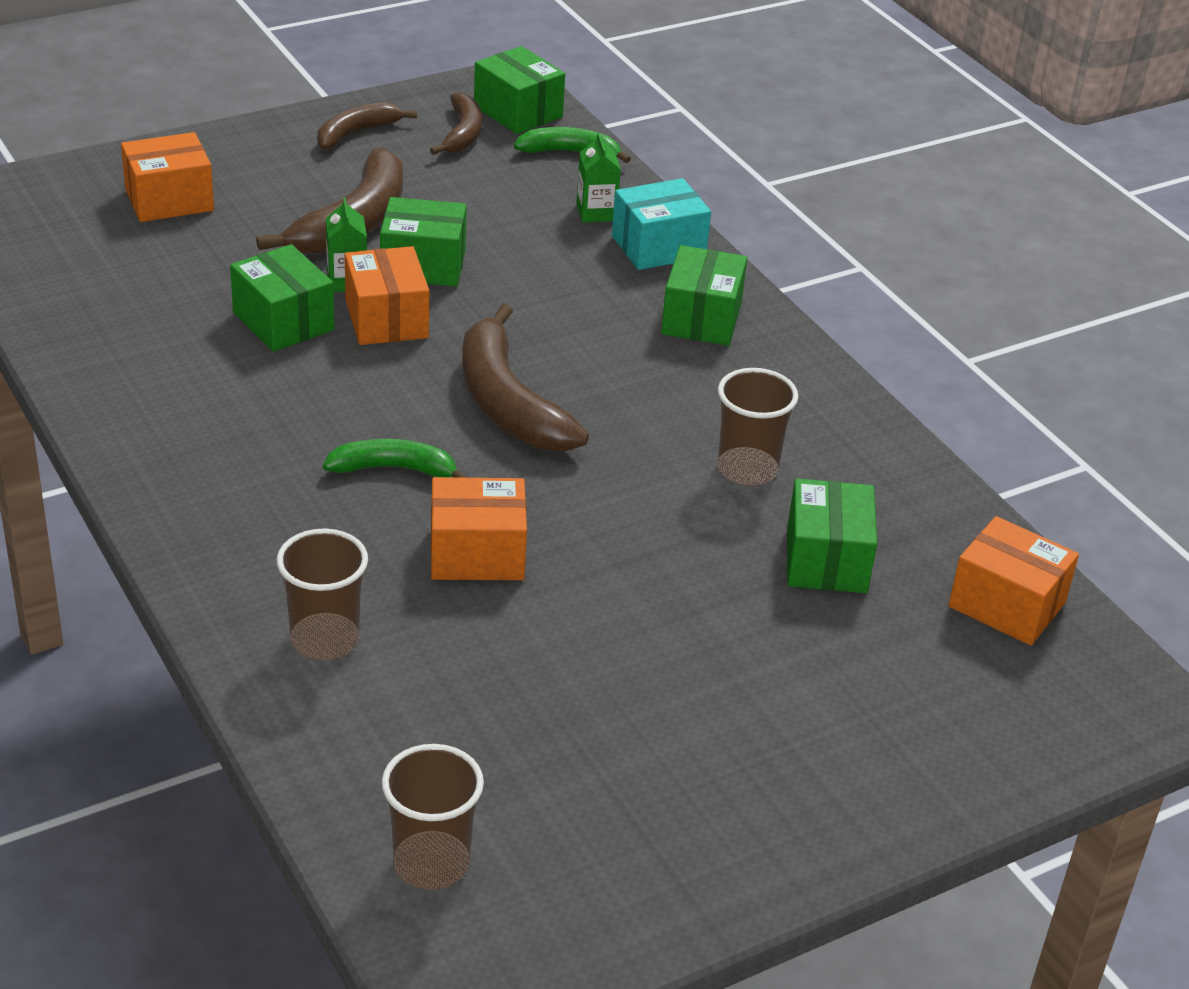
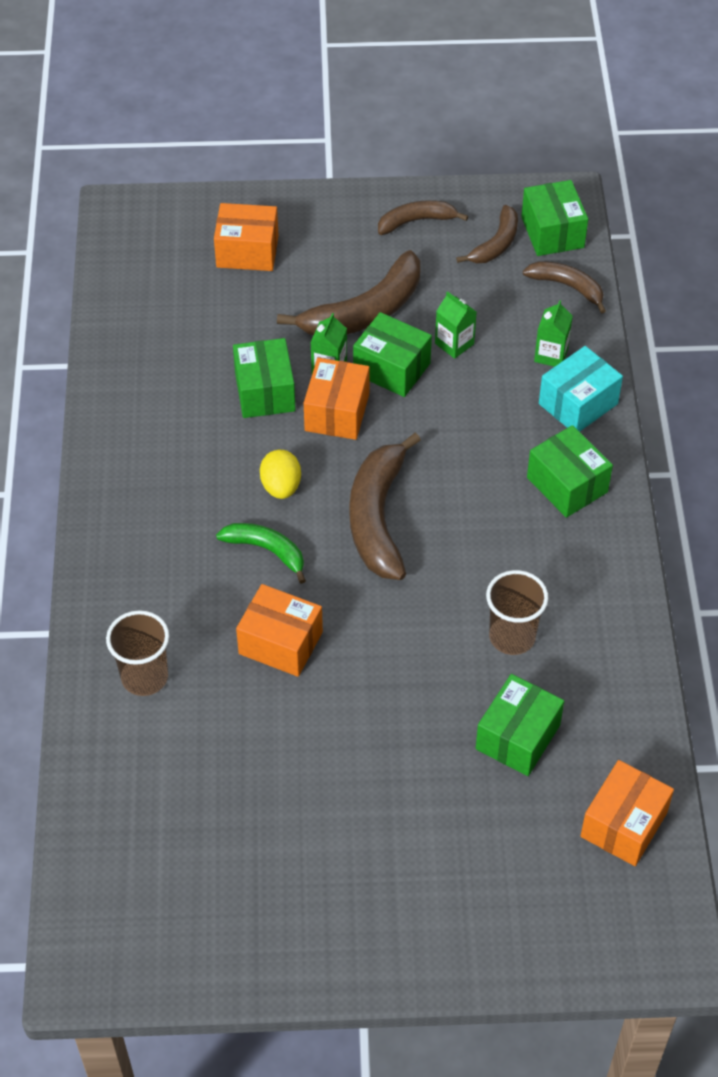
camera: 30 degrees right, 15 degrees up
(368, 404) = (281, 487): none -> yellow egg
(431, 863) = (115, 874): brown cup -> none
(480, 227) = (454, 344): none -> green carton
(569, 152) = (567, 287): green banana -> brown banana
(658, 247) = (578, 404): turquoise box -> turquoise box turned 45 degrees counterclockwise
(701, 318) = (567, 485): green box -> green box turned 75 degrees counterclockwise
(1006, 605) = (623, 824): orange box -> orange box turned 60 degrees clockwise

